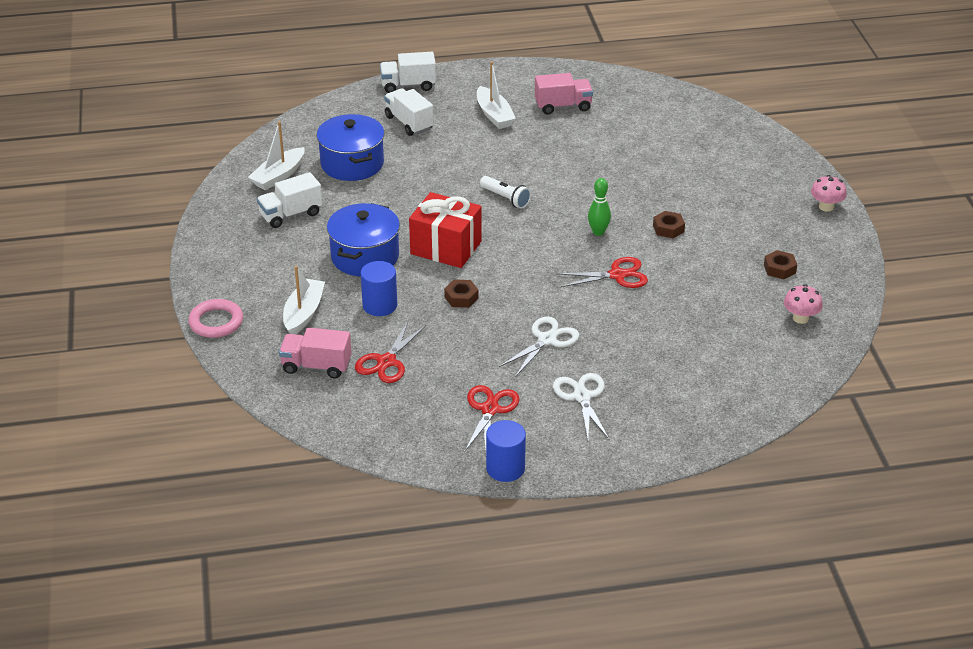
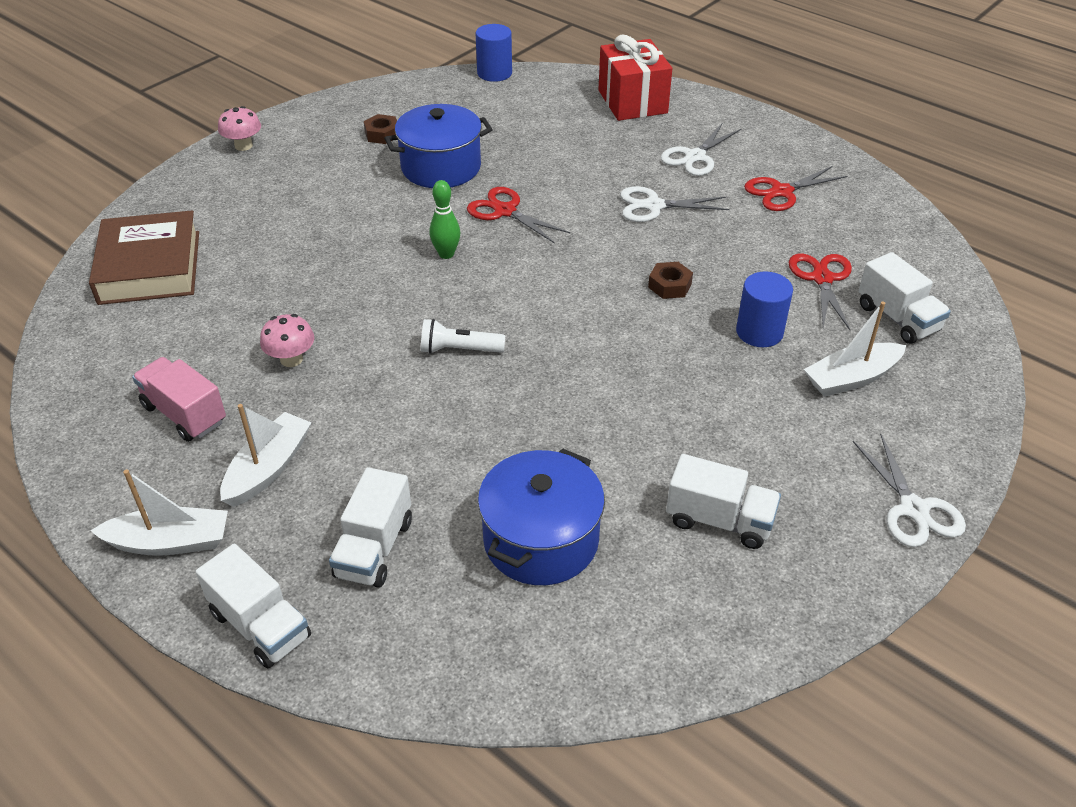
camera: 130 degrees left, 5 degrees up
(211, 273) = (913, 509): none -> white scissors
(216, 322) = (966, 437): pink ring -> none
(278, 176) = (660, 602): white boat -> white boat (170, 542)
(316, 366) = (897, 318): pink truck -> white truck
(365, 256) = (703, 395): blue pot -> blue pot (441, 167)
(386, 362) = (822, 279): red scissors -> red scissors turned 75 degrees counterclockwise
(446, 248) = (606, 342): red gift -> red gift (632, 102)
(505, 198) = (459, 349): white flashlight -> white flashlight turned 90 degrees counterclockwise
(505, 468) = (826, 154): blue cylinder -> blue cylinder (494, 73)
(668, 228) = (387, 215): brown nut -> none
(709, 132) = (150, 267): none -> brown book
(800, 318) = (444, 102): pink mushroom -> pink mushroom (291, 359)

